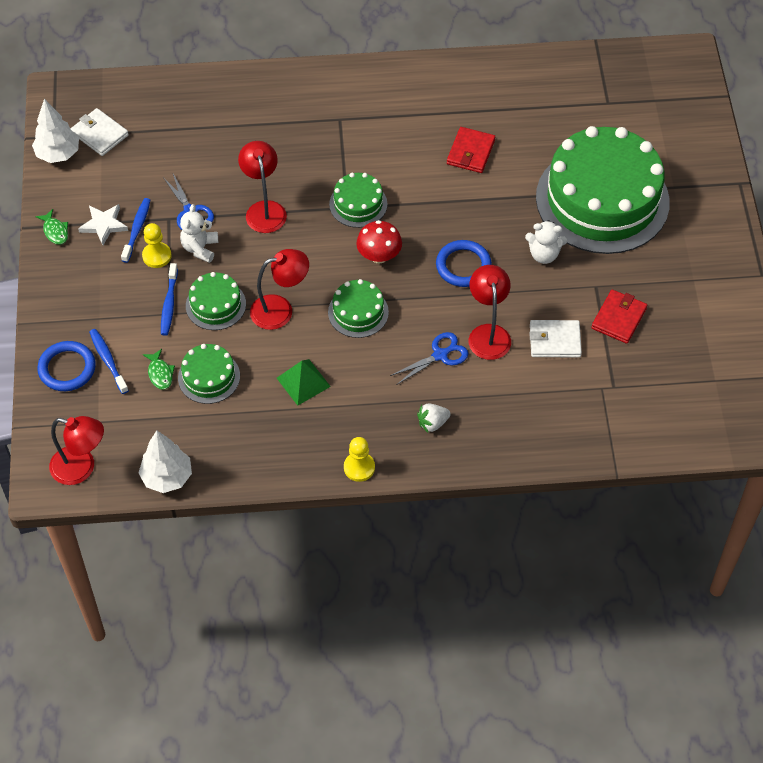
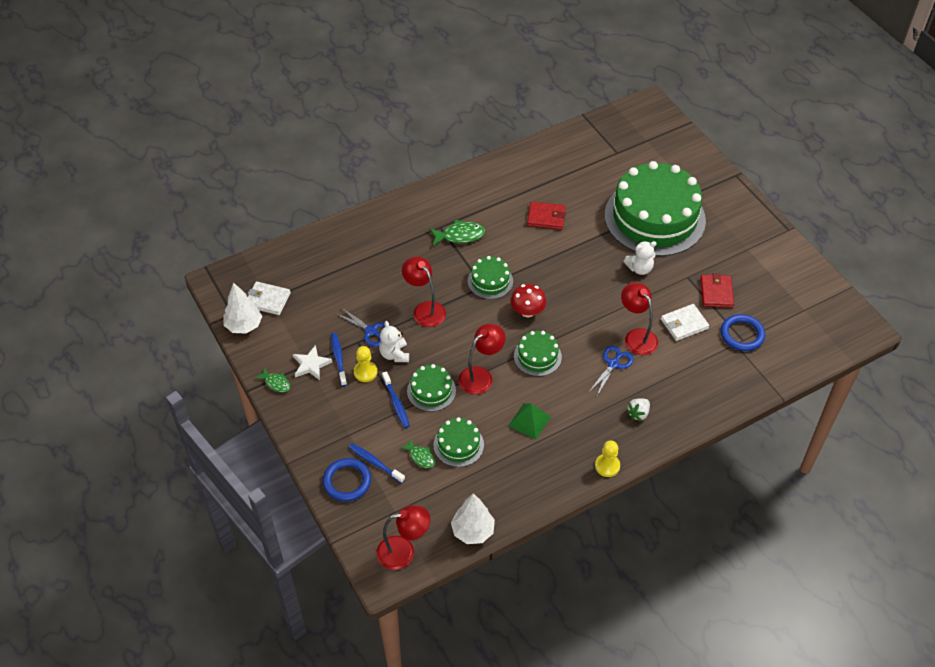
camera: 25 degrees left, 5 degrees down
(356, 137) = (460, 235): none -> green fish
(463, 266) = (590, 296): blue ring -> blue ring (742, 334)
(470, 152) = (546, 217): red wallet -> red wallet turned 75 degrees counterclockwise

